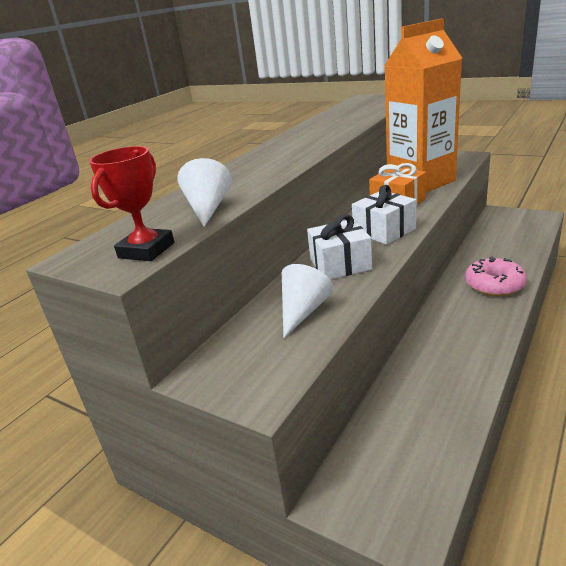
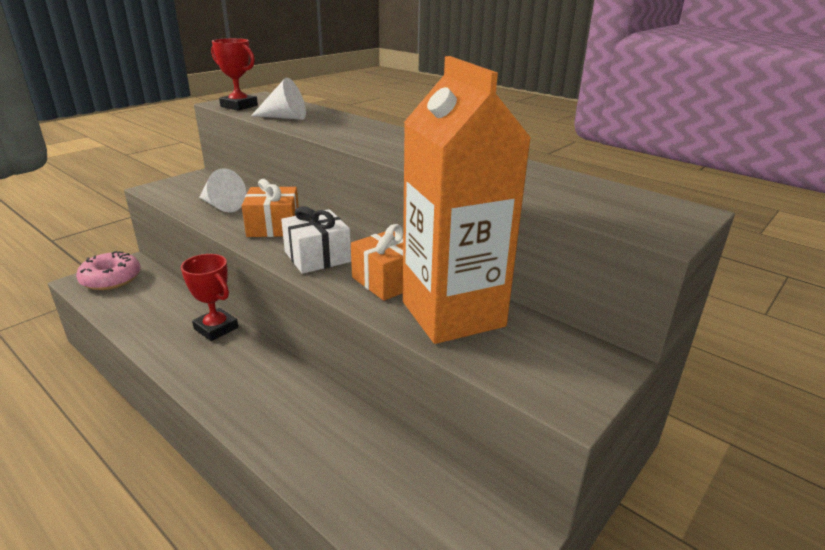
camera: 95 degrees right, 0 degrees up
(340, 264) = (273, 226): white gift -> orange gift
(424, 348) = (216, 328): none -> red trophy
(494, 285) = (274, 415): pink donut -> pink donut (111, 279)

